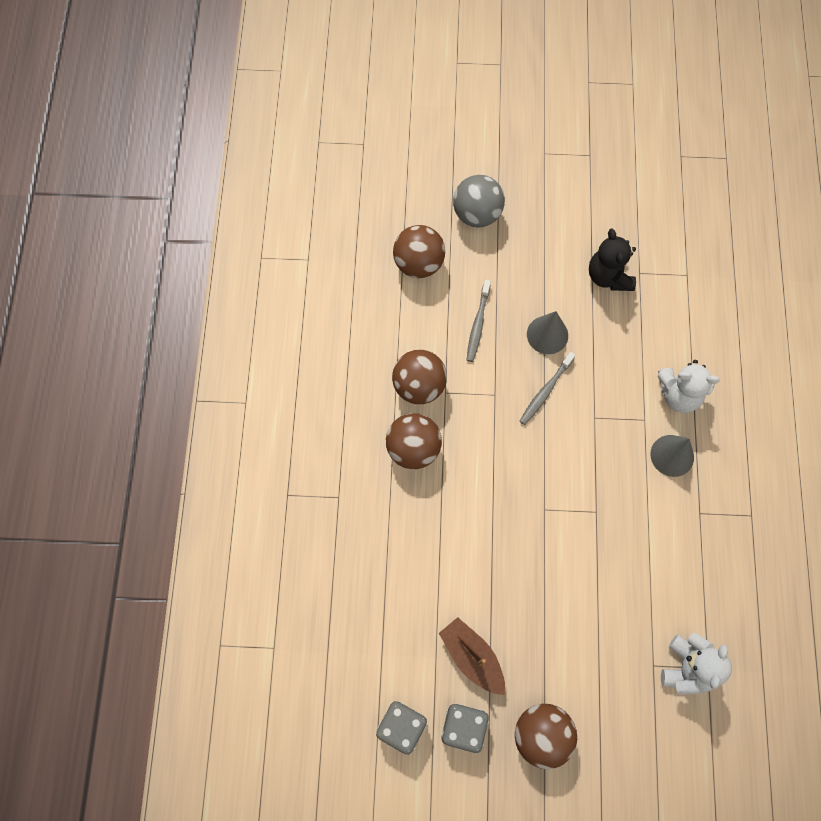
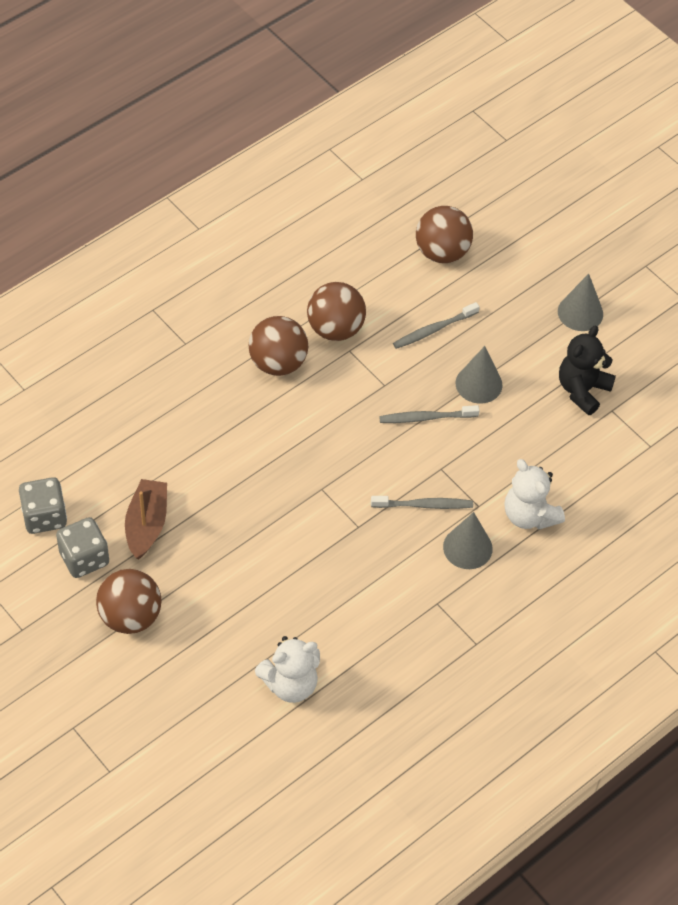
camera: 45 degrees right, 15 degrees down
(477, 214) = (532, 259): grey ball -> none
(546, 223) = (580, 312): none -> grey cone
(615, 454) = (424, 505): none -> grey toothbrush

